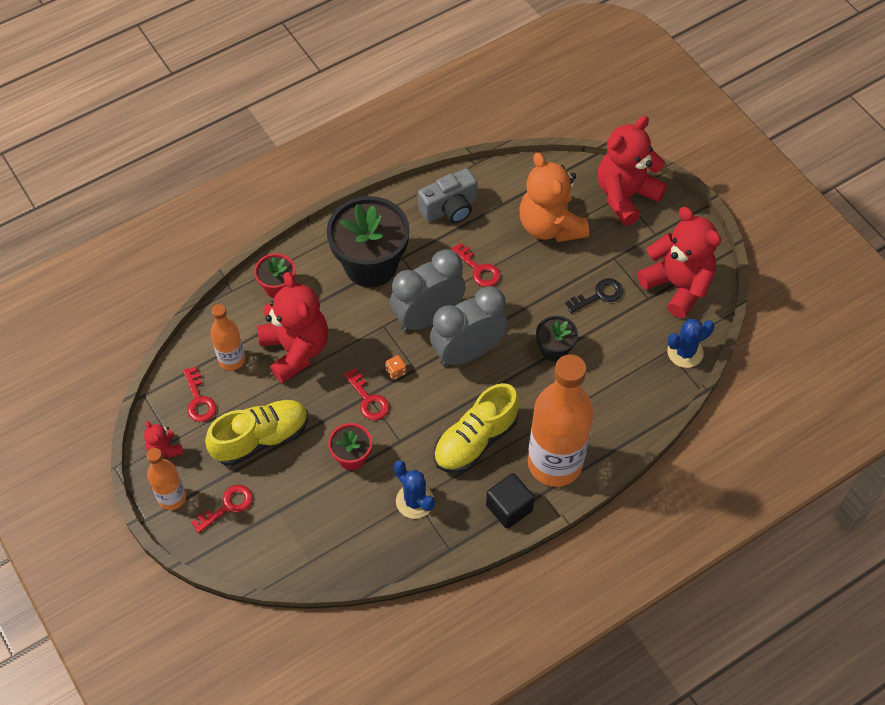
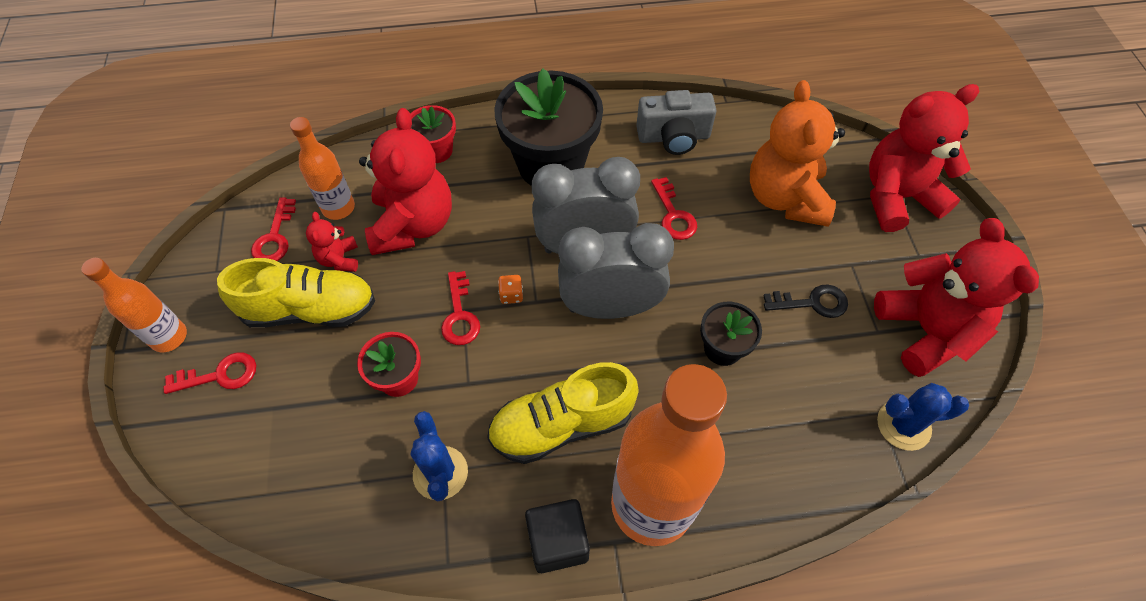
camera: 25 degrees right, 0 degrees up
(165, 449) = (202, 277): red teddy bear -> red teddy bear (339, 259)

